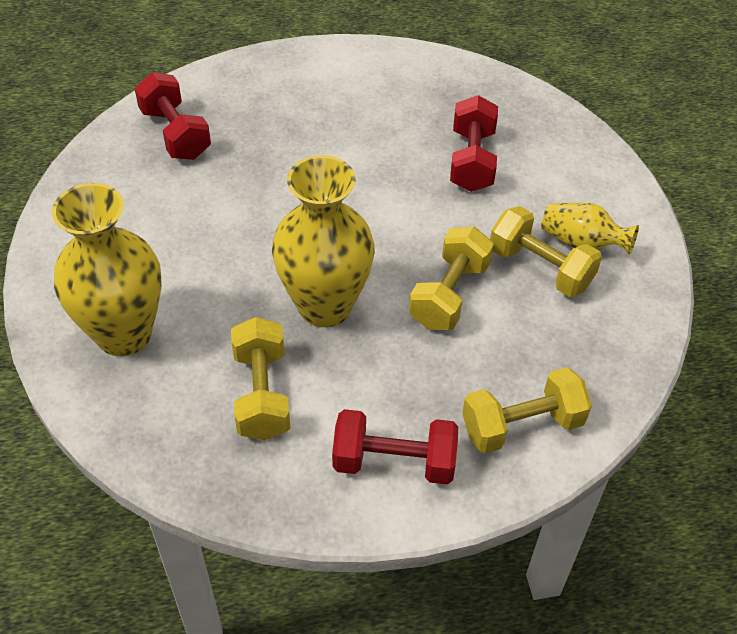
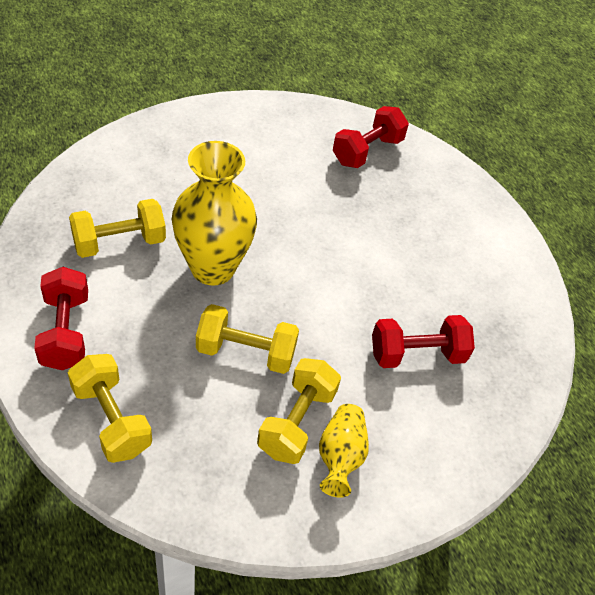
camera: 70 degrees right, 0 degrees up
(124, 334) = (160, 159): yellow vase -> none

